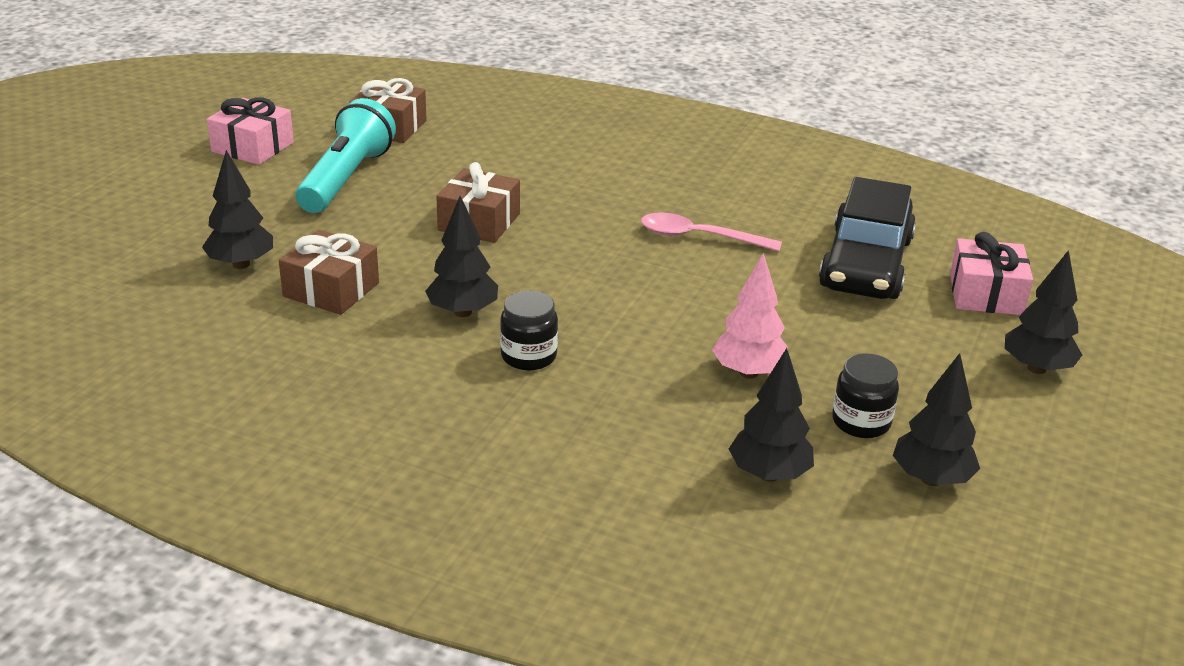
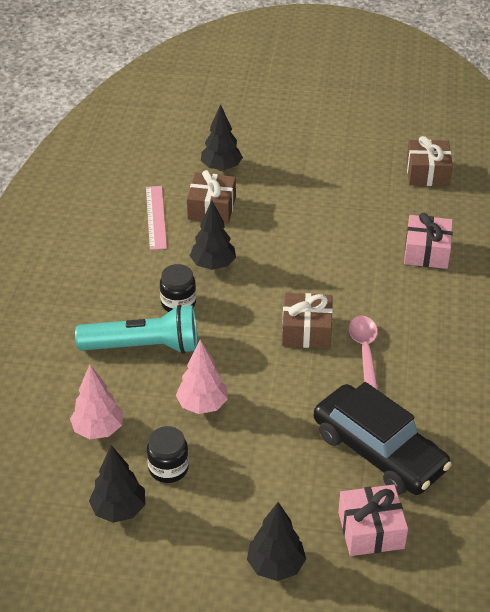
camera: 75 degrees right, 10 degrees up
(252, 147) = (359, 128): pink gift -> pink gift (427, 252)
(312, 342) = (156, 217): none -> pink ruler
(346, 179) = (344, 176): turquoise flashlight -> turquoise flashlight (144, 347)
(479, 222) = (323, 245): brown gift -> brown gift (306, 331)
(769, 474) = (98, 430): black tree -> pink tree
(865, 263) = (378, 451): black car -> black car turned 135 degrees counterclockwise

